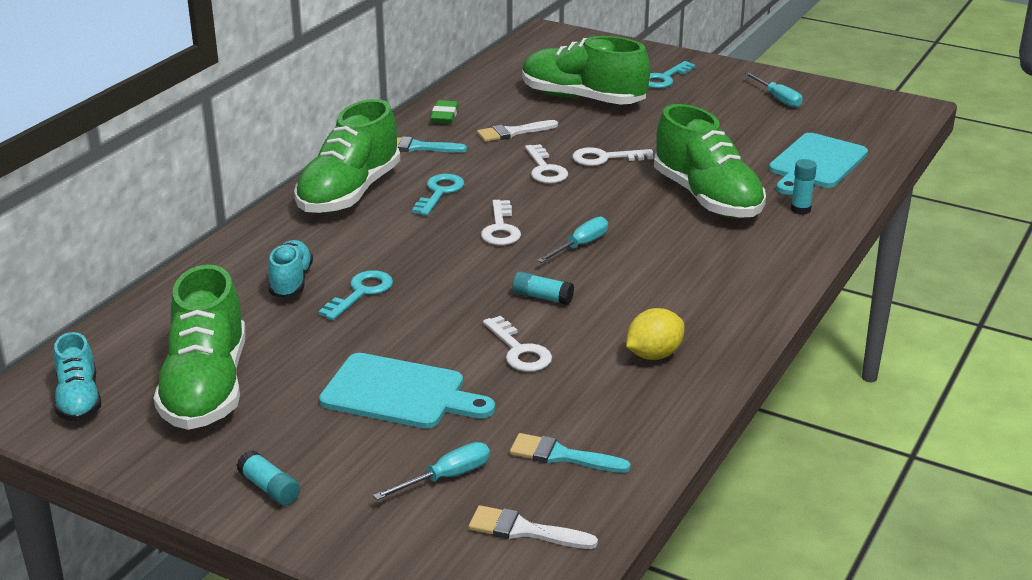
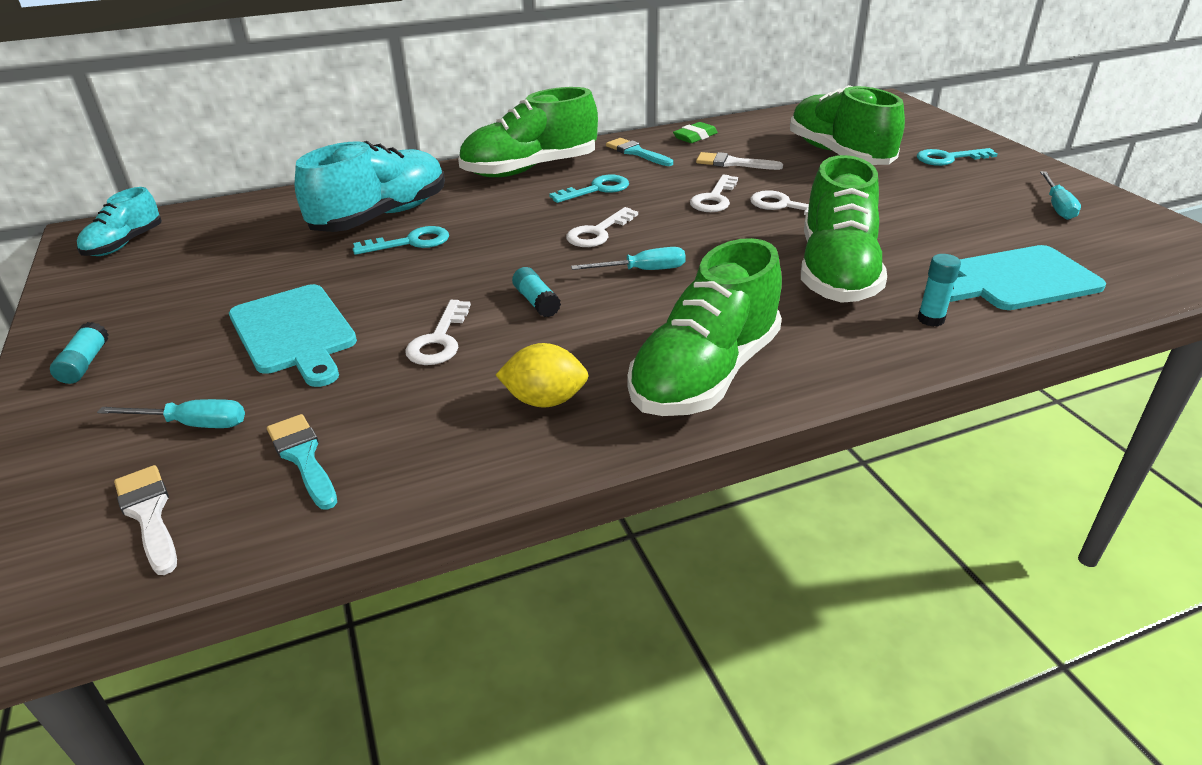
camera: 40 degrees right, 5 degrees up
(206, 388) = (197, 268): green shoe -> green shoe (705, 374)
(291, 282) = (381, 216): turquoise shoe -> turquoise shoe, size x1.84

